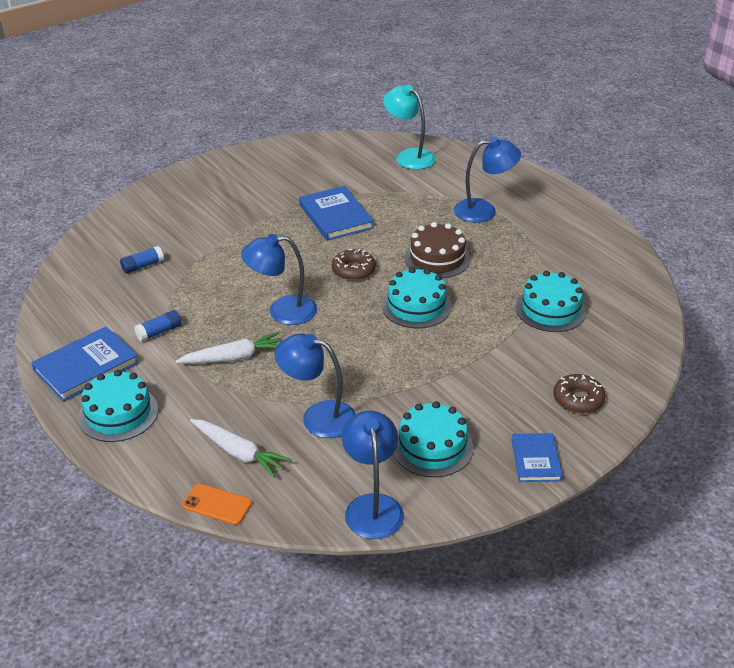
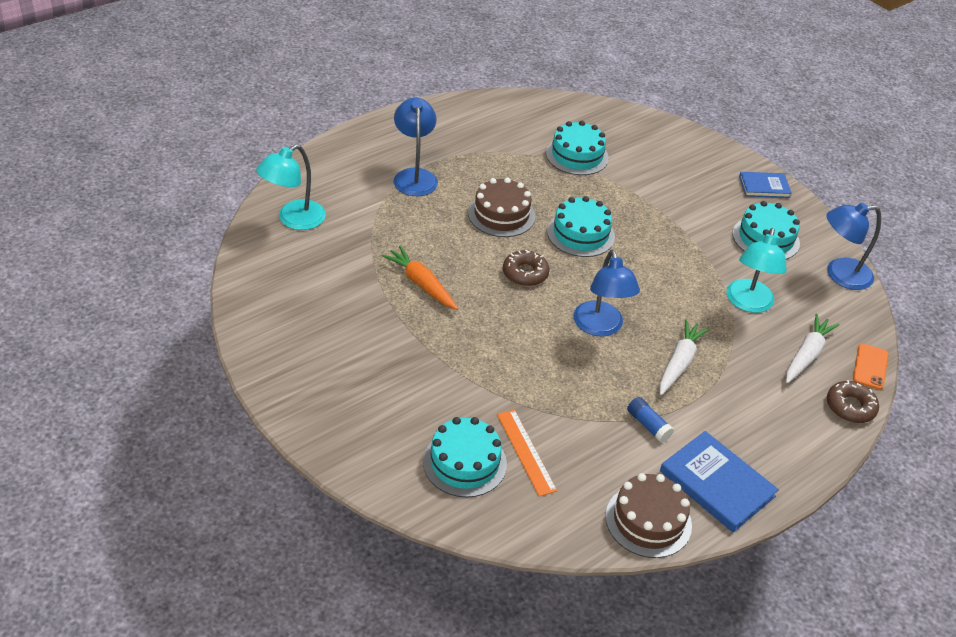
camera: 95 degrees left, 5 degrees up
(59, 324) = (648, 520): none -> brown cake
(118, 413) = (780, 447): turquoise cake -> turquoise cake (464, 462)
(142, 266) = (526, 452): blue glue stick -> orange ruler
(233, 357) = (679, 362): white carrot -> white carrot turned 45 degrees clockwise
(318, 417) = (748, 303): blue lamp -> turquoise lamp
(335, 216) = (421, 284): blue book -> orange carrot
(578, 399) = (691, 157): brown donut -> brown donut (850, 407)

